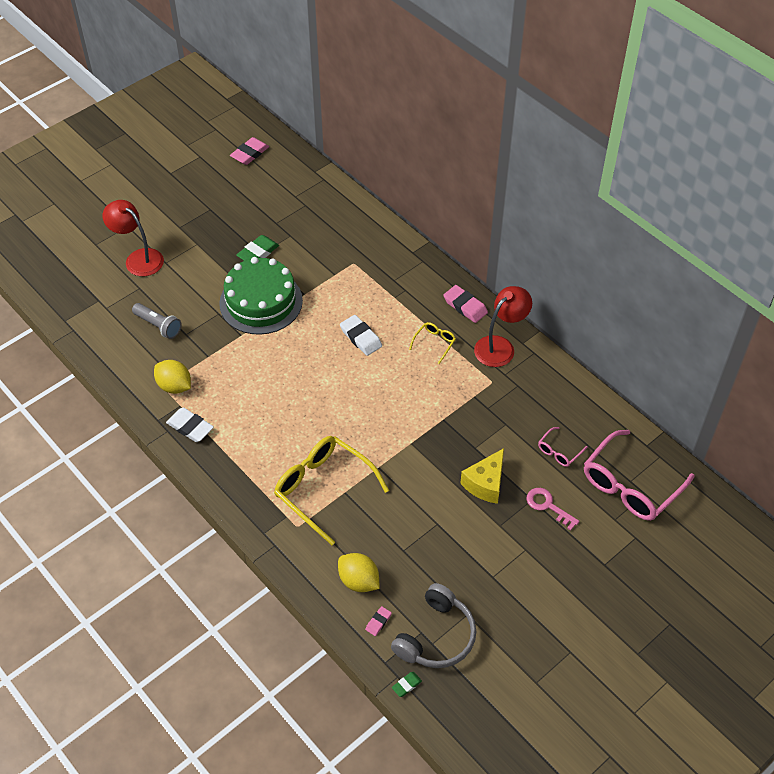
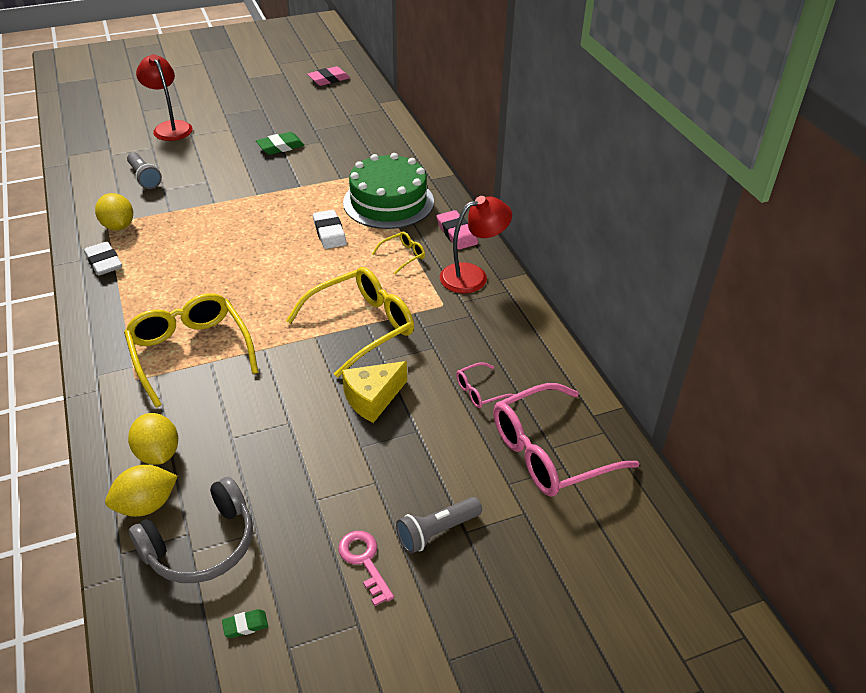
camera: 20 degrees right, 10 degrees down
(261, 302) = (253, 182): green cake -> green cake (388, 202)
(378, 622) = (146, 505): pink eraser -> yellow lemon
(406, 685) = (125, 590): green eraser -> green eraser (245, 625)
(441, 422) = (362, 326): none -> yellow glasses
(548, 506) = (432, 444): pink key -> pink key (364, 561)
(586, 571) = (437, 532): none -> grey flashlight

